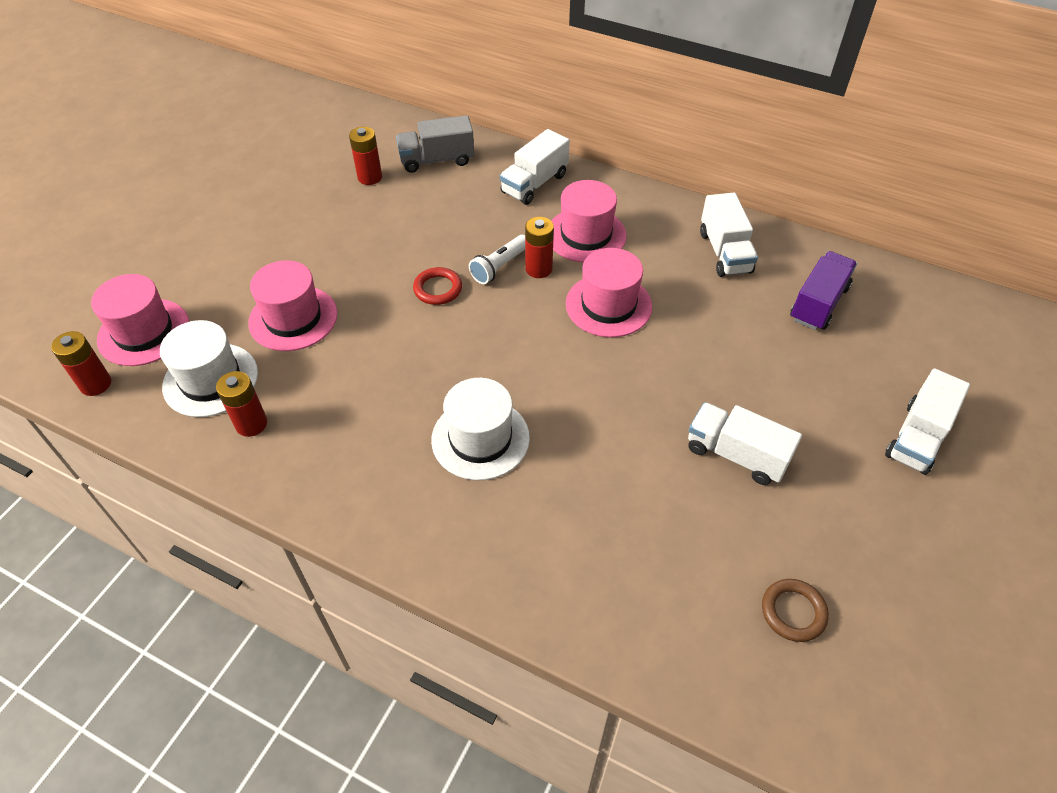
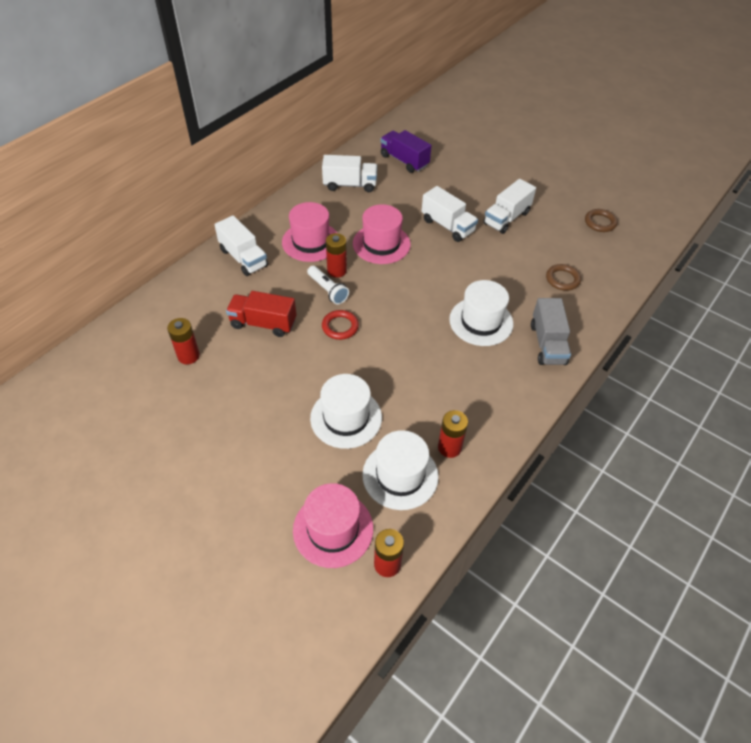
camera: 80 degrees left, 0 degrees up
(293, 318) = (346, 418): pink hat -> white hat
(429, 222) = (263, 323): none -> red truck
(437, 160) = (186, 310): grey truck -> grey truck (547, 344)
(608, 548) = (562, 279): none -> brown ring
(917, 437) = (503, 155): white truck -> white truck (447, 226)

